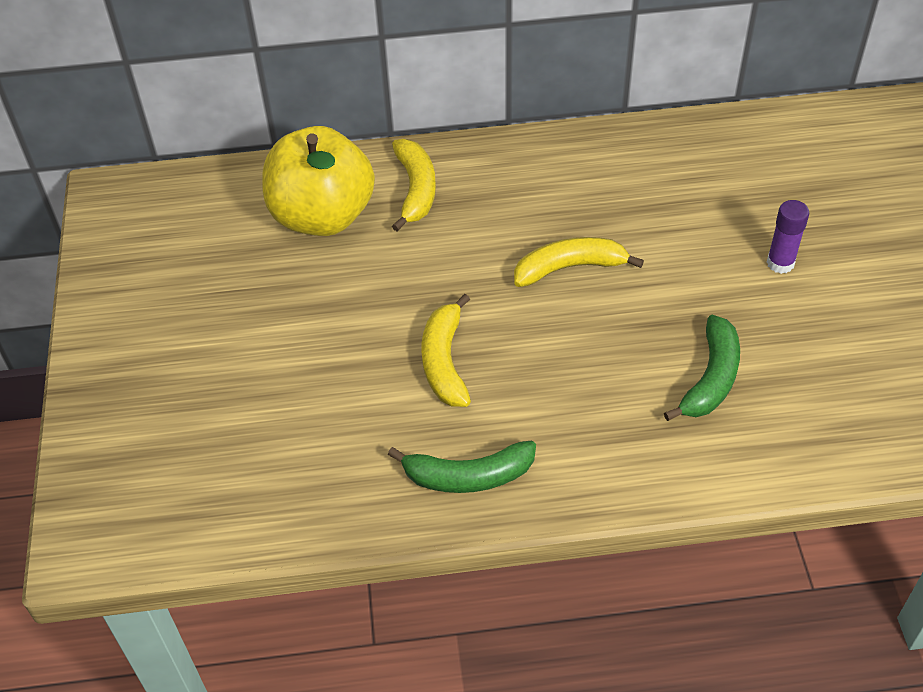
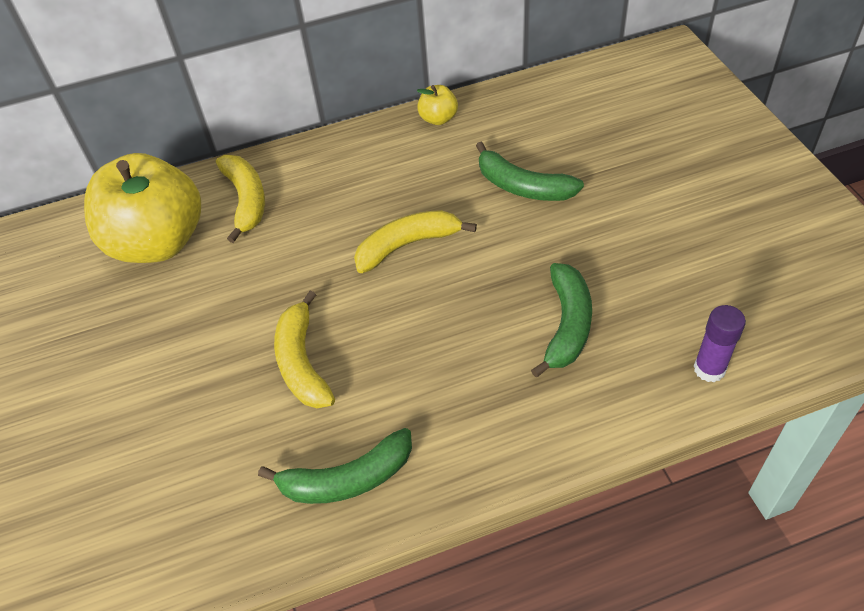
camera: 10 degrees left, 0 degrees up
(630, 140) = (438, 119): none -> yellow apple
(701, 230) = (522, 186): none -> green banana
(780, 263) = (602, 202): purple glue stick -> purple glue stick (709, 369)

